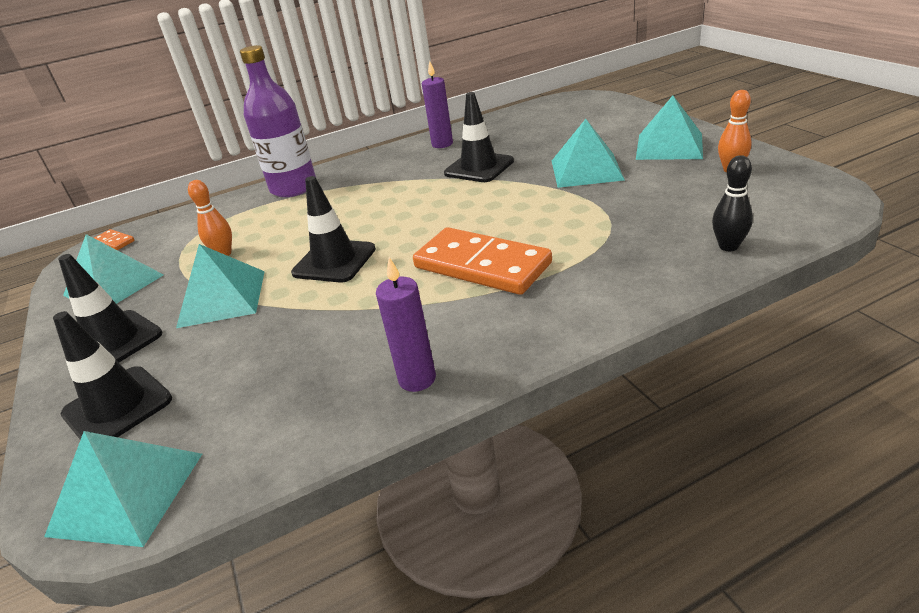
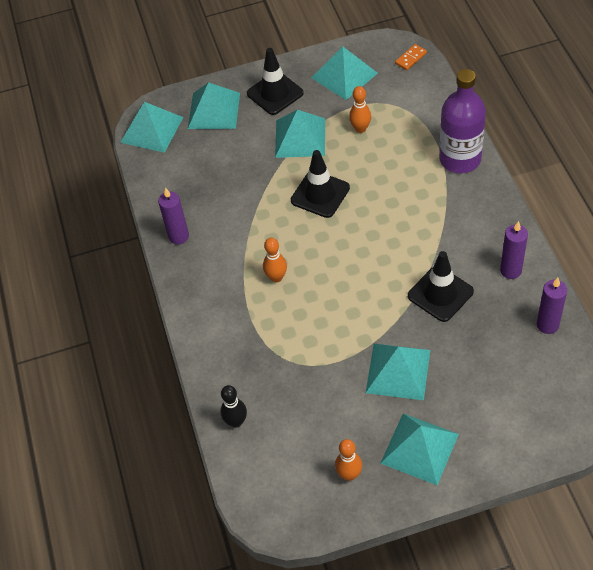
camera: 100 degrees right, 20 degrees up
(117, 407) = (214, 110): black traffic cone -> turquoise pyramid
(482, 265) = (276, 277): orange domino -> orange bowling pin
(500, 123) = (547, 325): none -> purple candle

